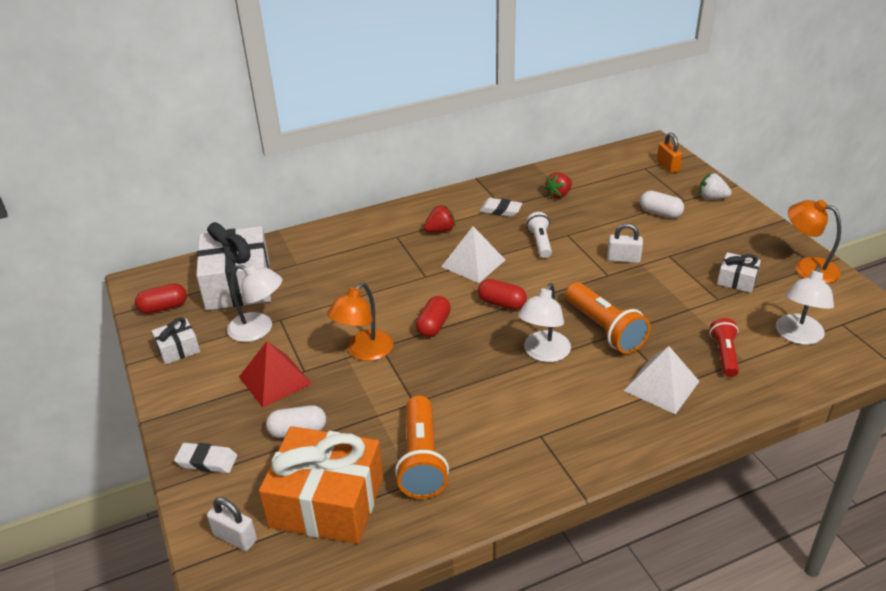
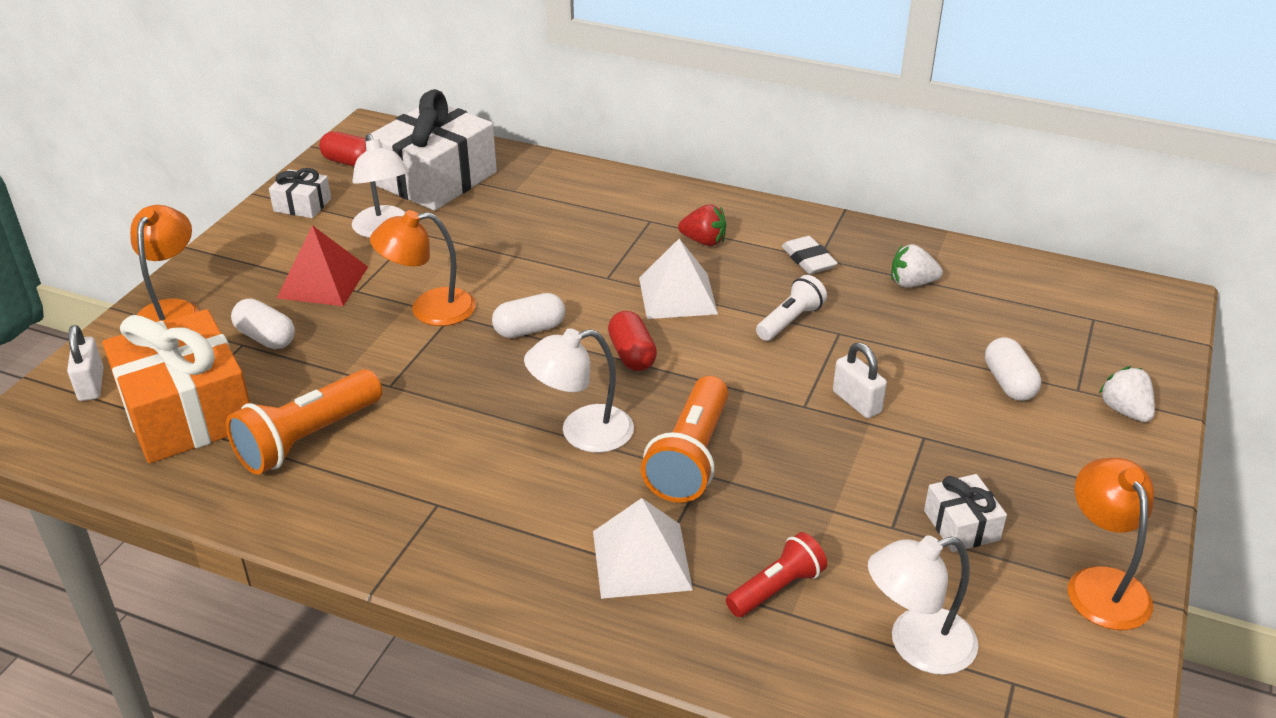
camera: 45 degrees right, 0 degrees up
(207, 461) = (172, 311): white eraser -> orange lamp
(433, 325) = (529, 329): red capsule -> white capsule
(558, 195) = (912, 283): red strawberry -> white strawberry
(667, 166) = (1133, 336): orange padlock -> none

